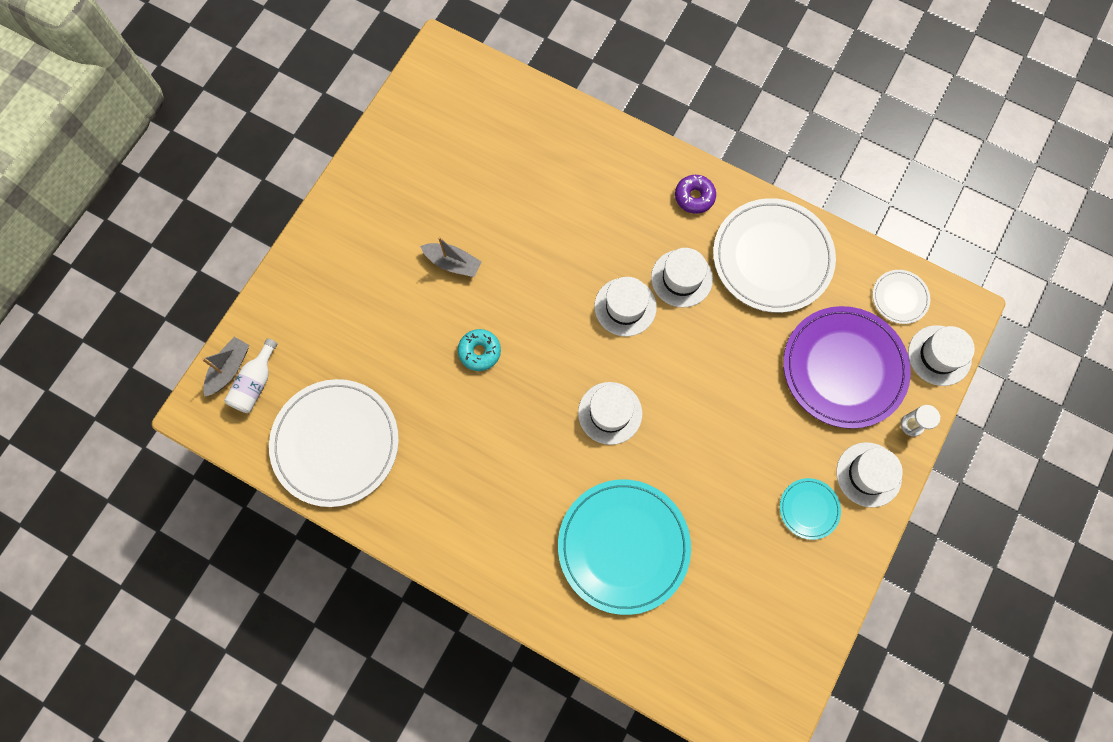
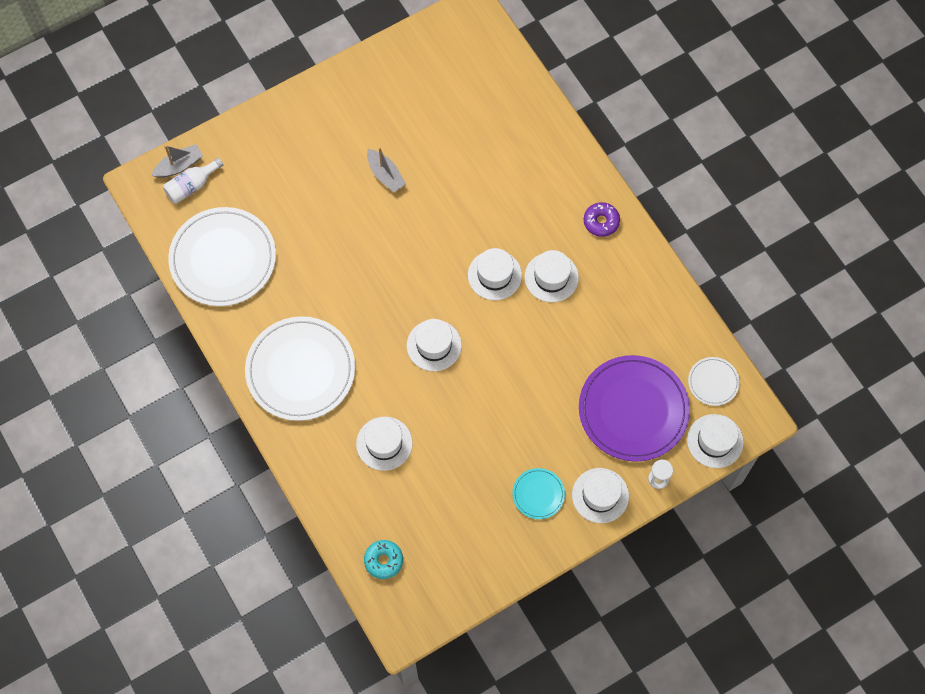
camera: 30 degrees right, 5 degrees down
(479, 352) = (365, 250): turquoise donut -> turquoise donut (383, 560)
(623, 546) = (384, 443): turquoise plate -> white hat
(772, 257) = (632, 299): white plate -> white plate (300, 370)

